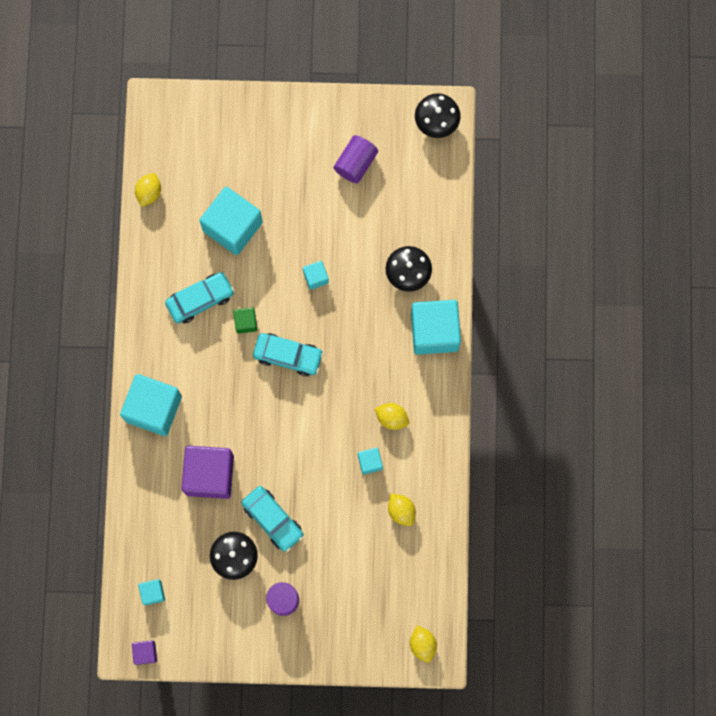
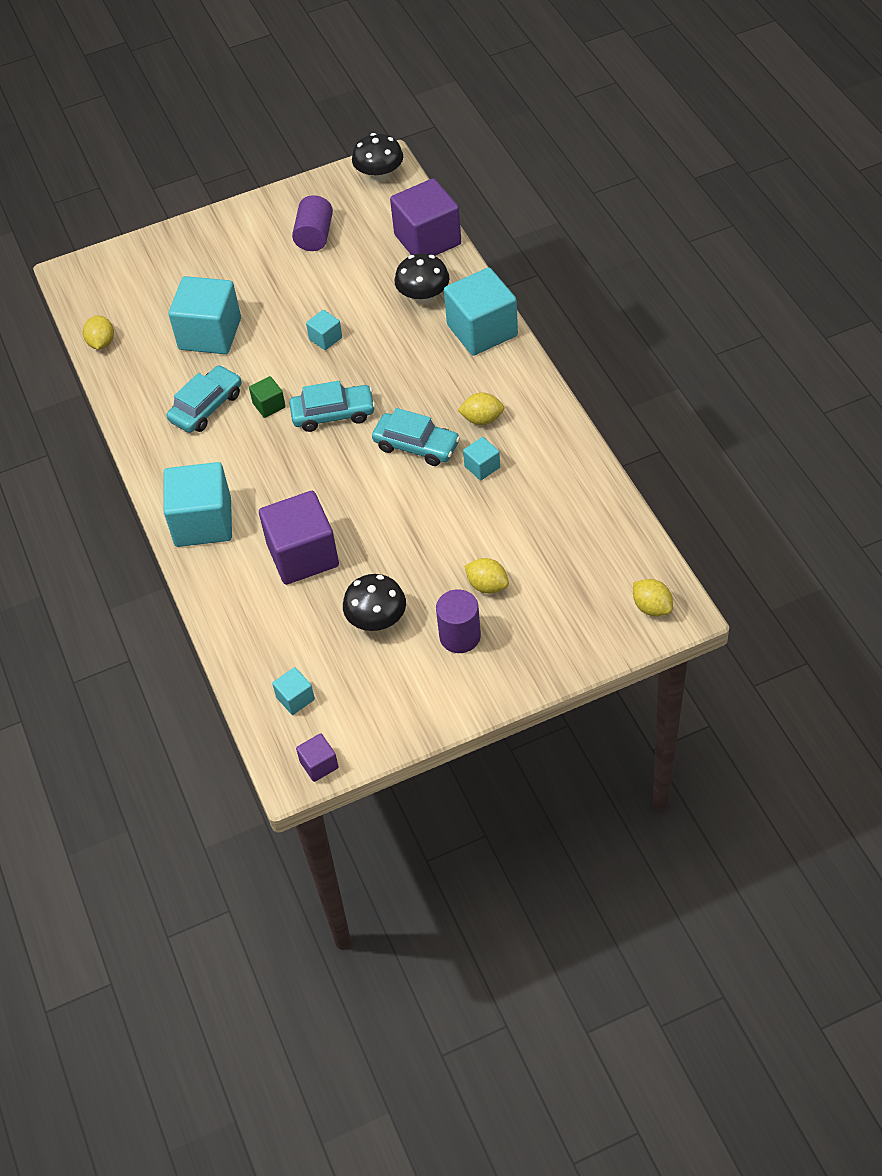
camera: 20 degrees left, 25 degrees down
(272, 519) = (401, 565): turquoise car -> turquoise car (416, 446)
(401, 511) = (545, 495): yellow lemon -> yellow lemon (487, 585)
(440, 214) = (427, 240): none -> purple cube

